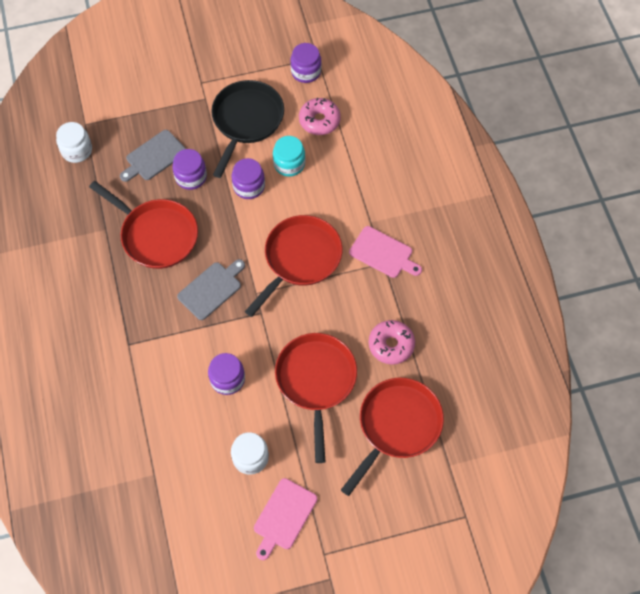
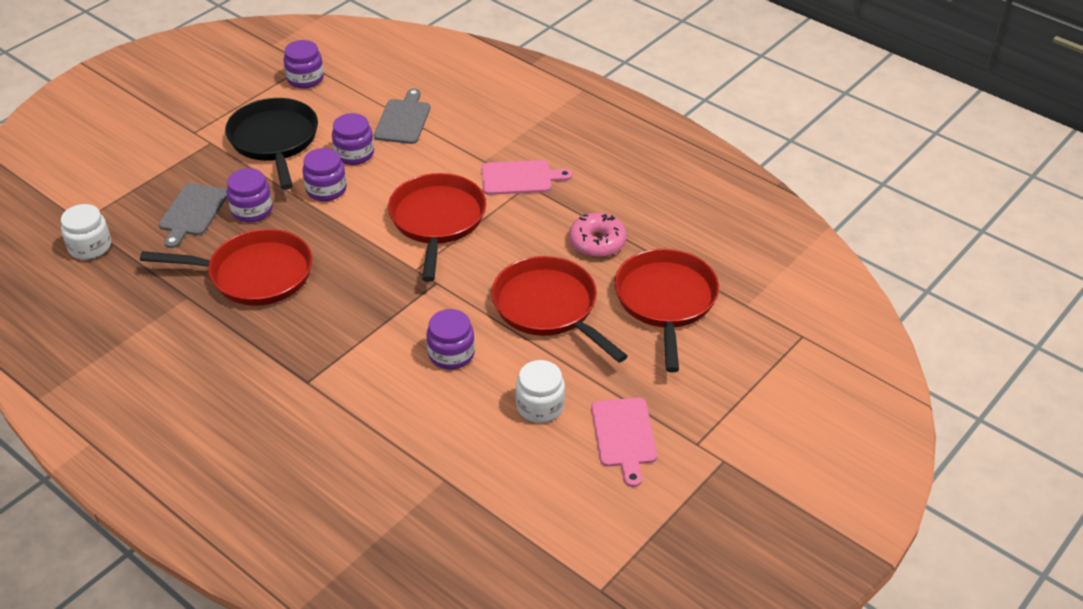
camera: 35 degrees left, 20 degrees down
(211, 289) = (362, 289): grey cutting board -> grey cutting board (403, 120)
(289, 164) = (354, 154): turquoise jar -> purple jar
(319, 120) = (355, 108): pink donut -> none

